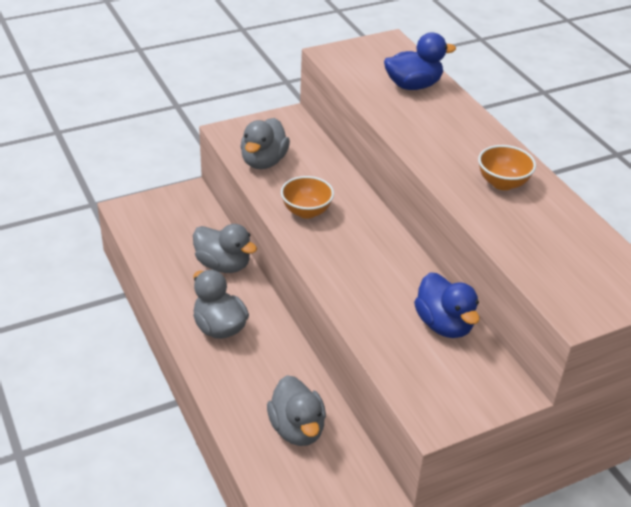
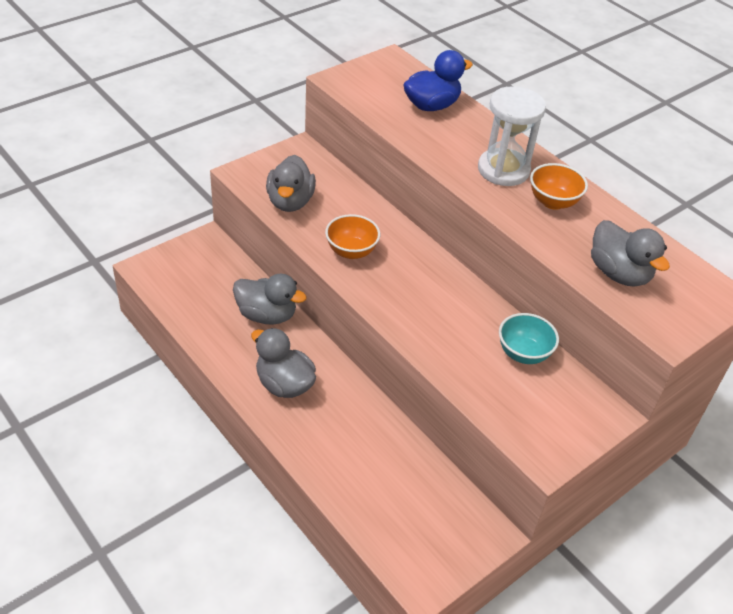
camera: 15 degrees left, 5 degrees up
(297, 429) = (395, 480): grey duck -> grey duck (619, 273)
(444, 324) = (523, 353): blue duck -> turquoise bowl
(463, 149) = (503, 170): none -> white hourglass

